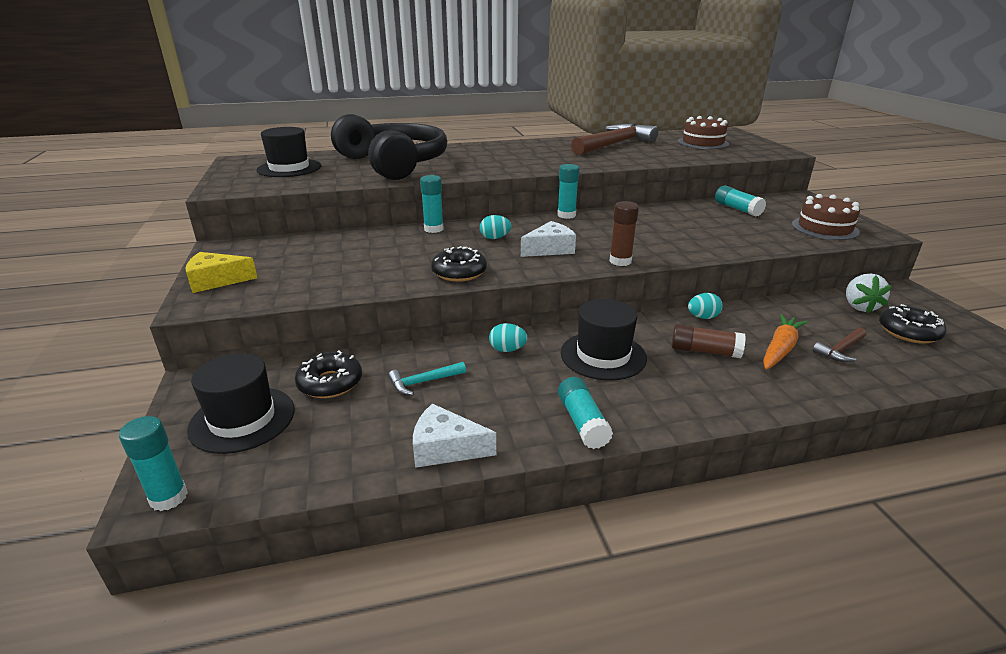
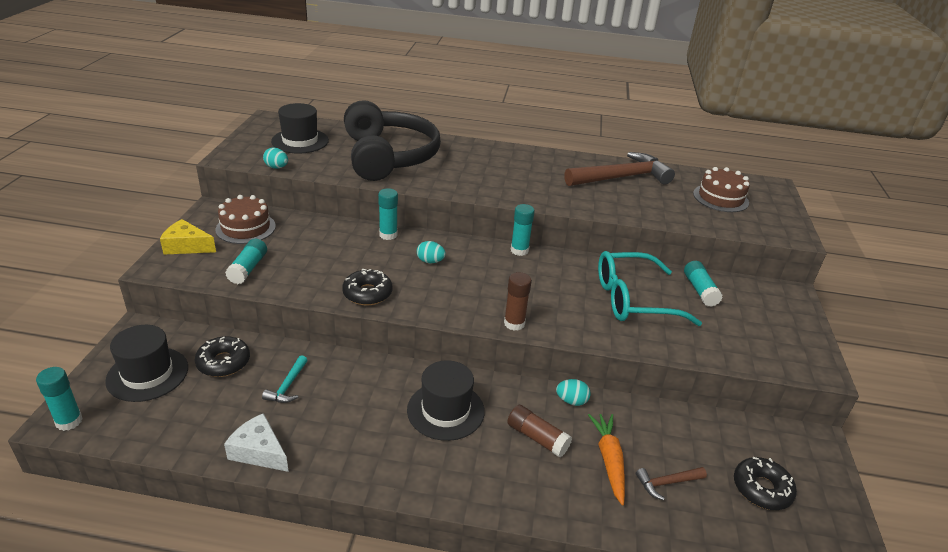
camera: 20 degrees right, 5 degrees up
(423, 382) = (288, 386): turquoise hammer -> turquoise hammer turned 75 degrees counterclockwise
(507, 350) = (374, 377): turquoise egg -> turquoise egg (276, 167)
(550, 249) = (465, 289): white cheese -> none
(582, 422) = (373, 468): turquoise glue stick -> turquoise glue stick (248, 268)
(696, 225) = (633, 299): none -> turquoise glasses
(780, 349) = (609, 461): orange carrot -> orange carrot turned 60 degrees counterclockwise
(824, 228) = (766, 344): brown cake -> brown cake (245, 228)
(859, 307) = (743, 442): white strawberry -> none

